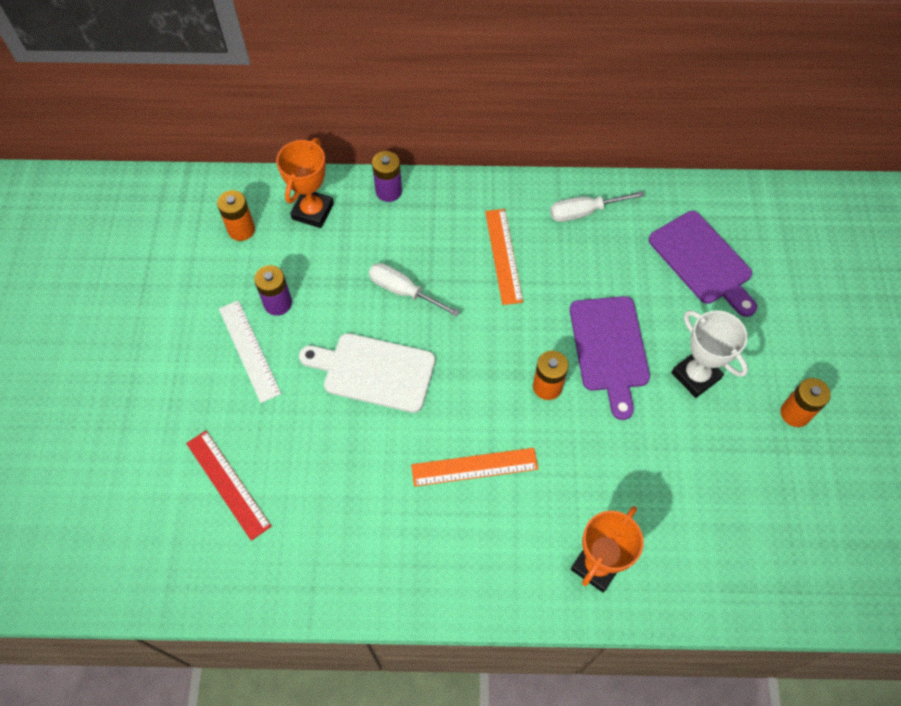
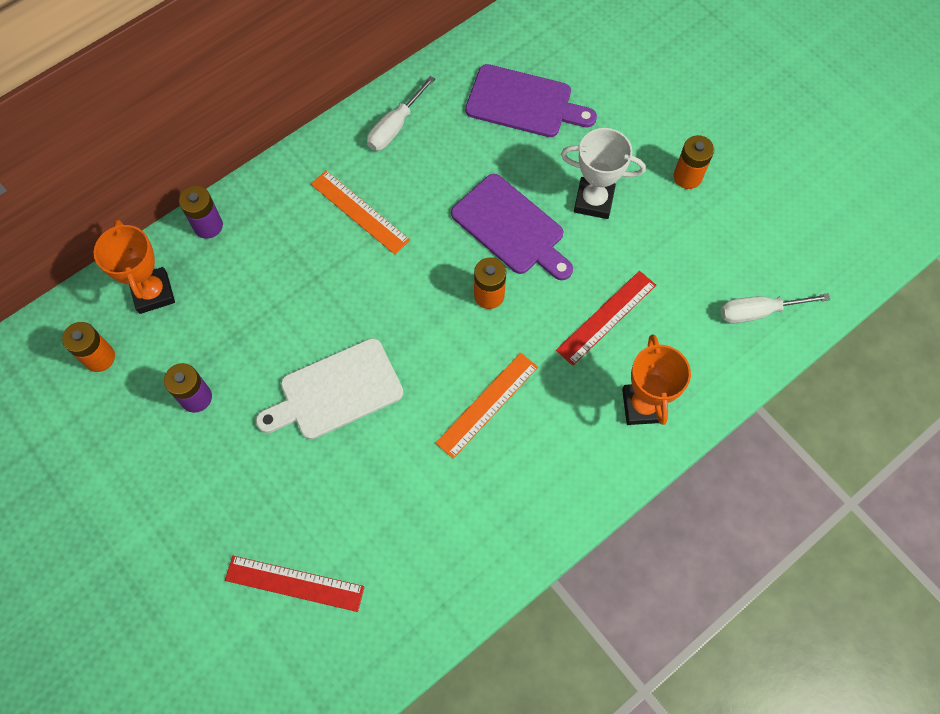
camera: 40 degrees left, 5 degrees up
(249, 350) = (208, 457): white ruler -> none
(404, 291) = (301, 304): white screwdriver -> white screwdriver (759, 312)
(627, 473) = (606, 317): none -> red ruler

